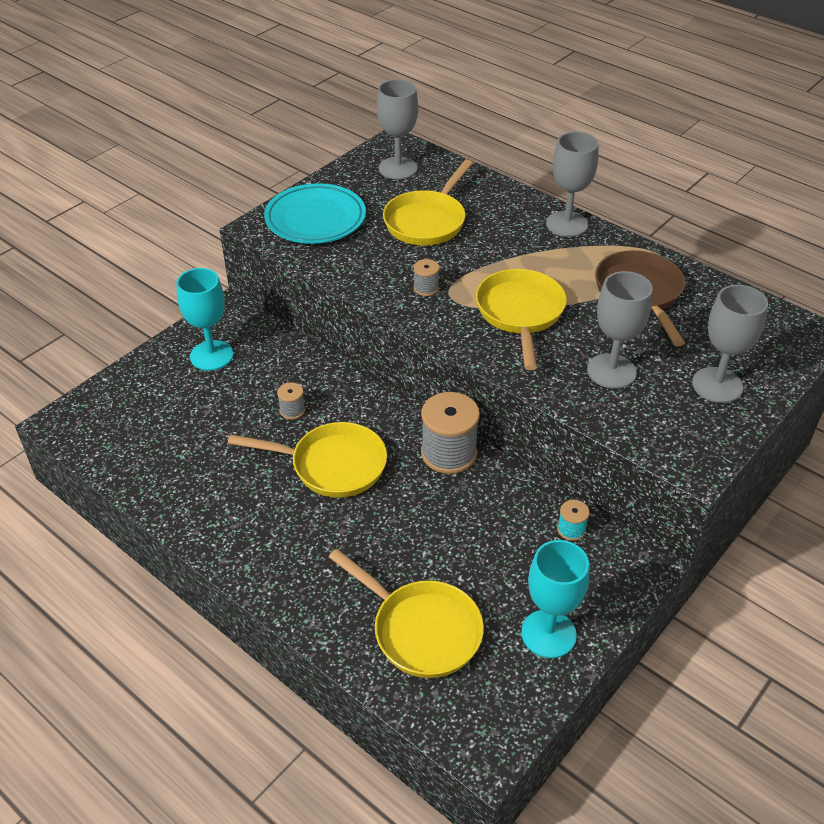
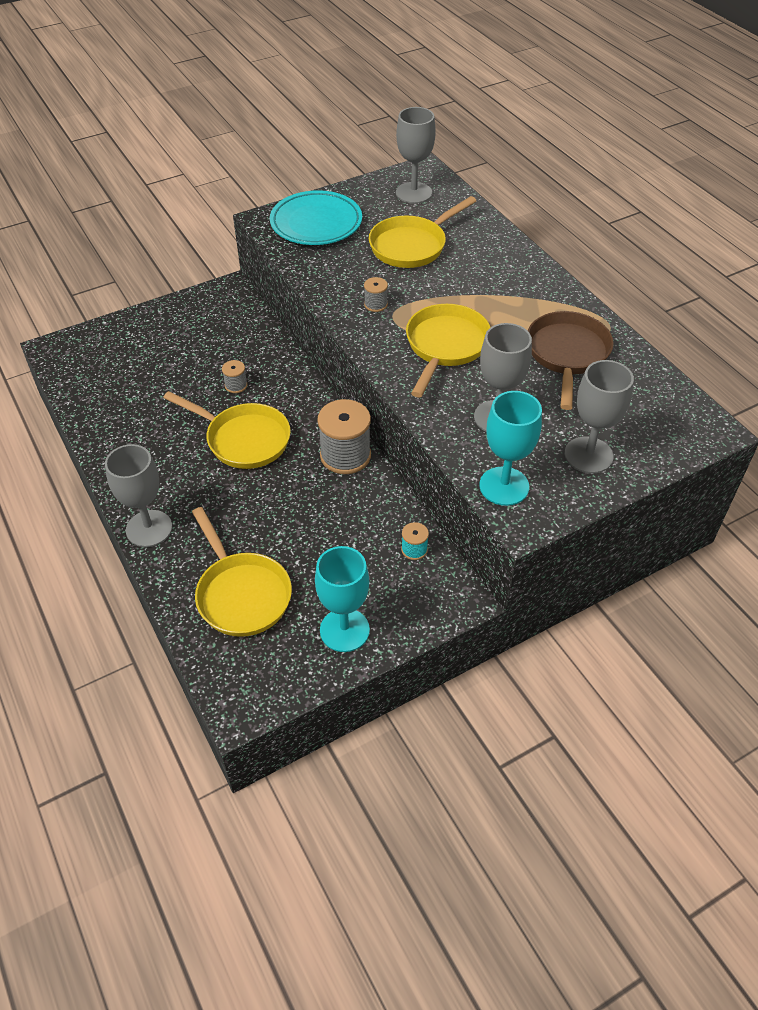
camera: 20 degrees right, 5 degrees up
(211, 355) = (196, 323): turquoise goblet -> turquoise goblet (504, 486)
(567, 224) = (537, 276): grey goblet -> grey goblet (149, 528)

